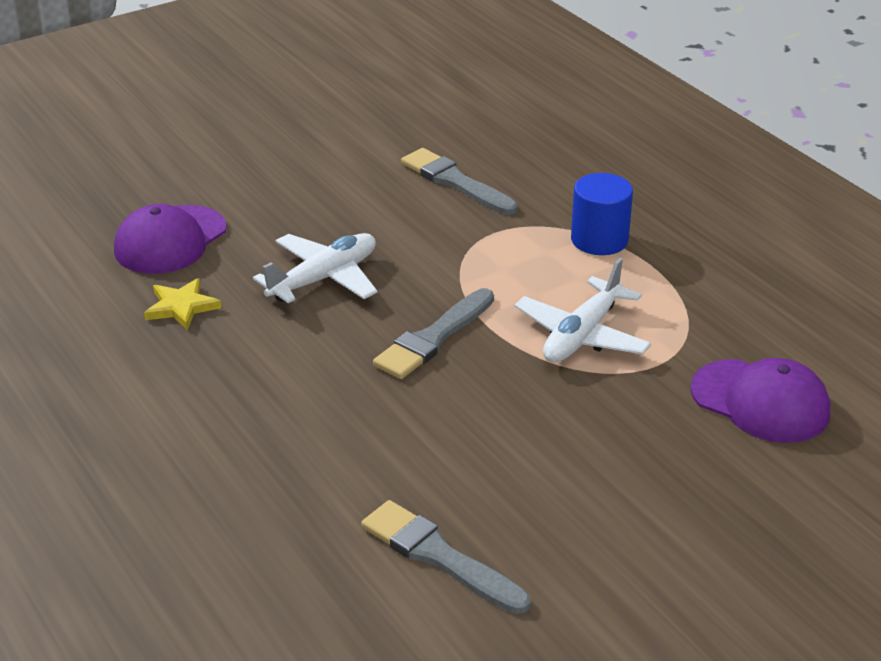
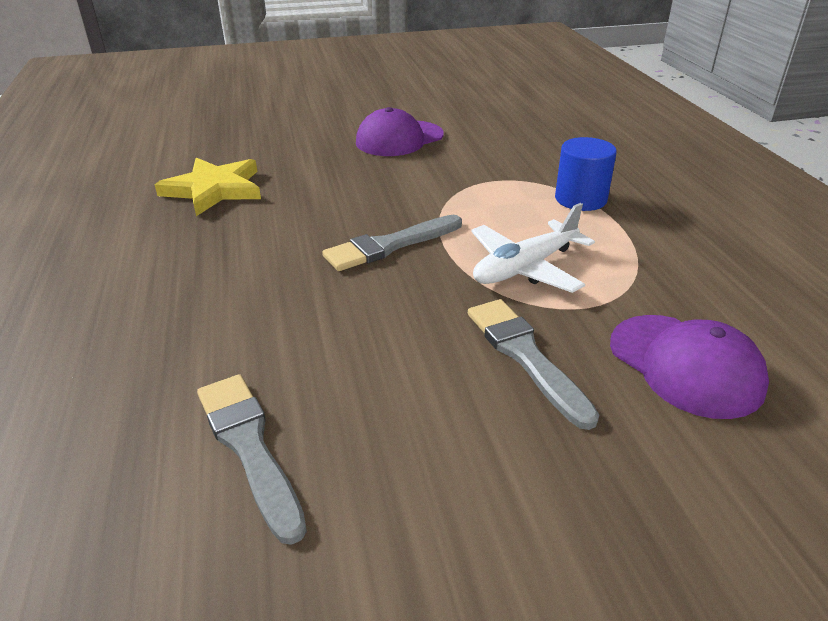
camera: 20 degrees right, 0 degrees up
(170, 240) = (246, 149): purple cap -> purple cap (399, 139)
(181, 307) = (214, 189): yellow star -> yellow star, size x1.68
(323, 278) = (334, 189): white plane -> none
(455, 182) = (482, 145): grey brush -> grey brush (525, 356)

